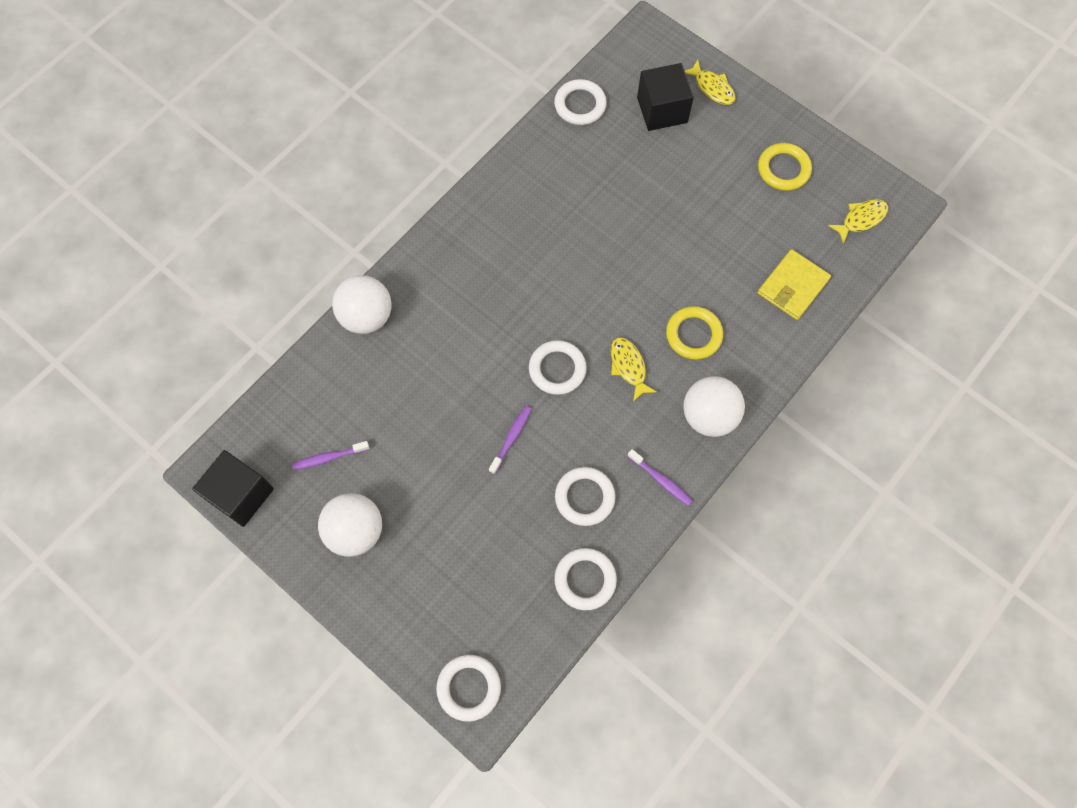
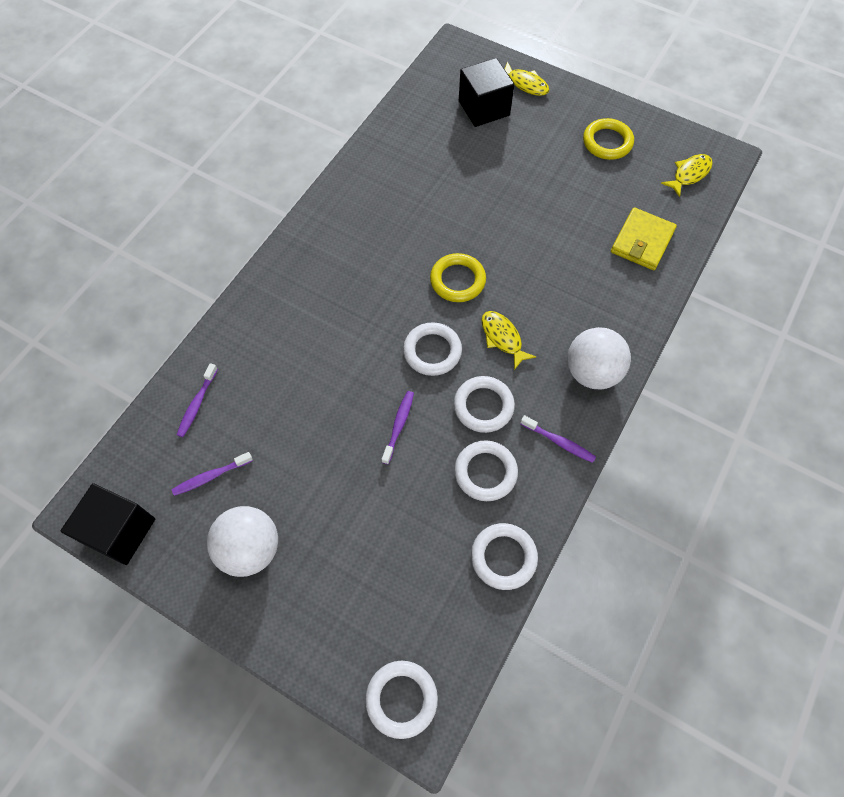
camera: 10 degrees left, 5 degrees down
(325, 385) = (197, 404): none -> purple toothbrush
(366, 316) = (231, 331): white ball -> none
(580, 105) = (407, 114): white ring -> white ring (483, 406)
(693, 335) = (559, 298): yellow ring -> yellow ring (457, 280)

